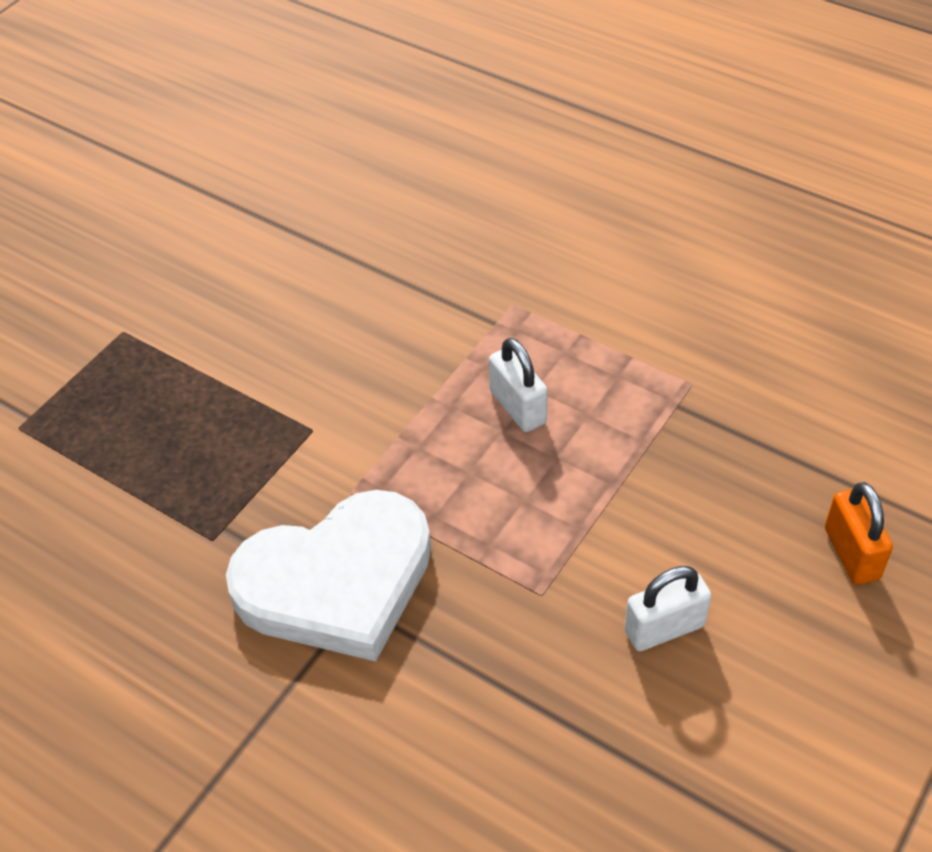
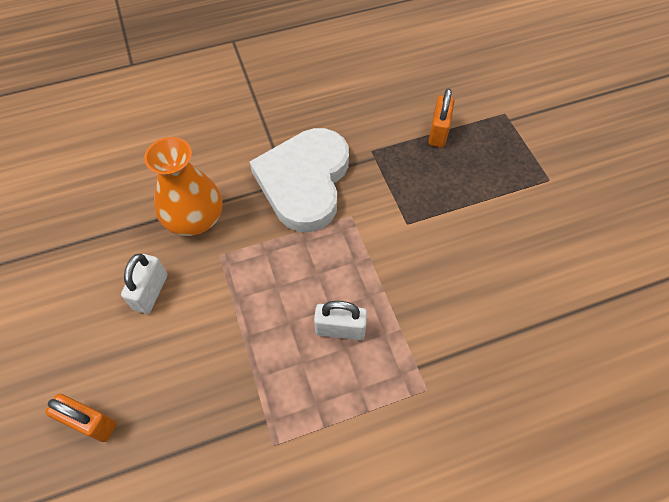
camera: 125 degrees right, 10 degrees up
(115, 481) = (438, 132): none -> orange padlock
(516, 671) = (194, 218): none -> orange vase

